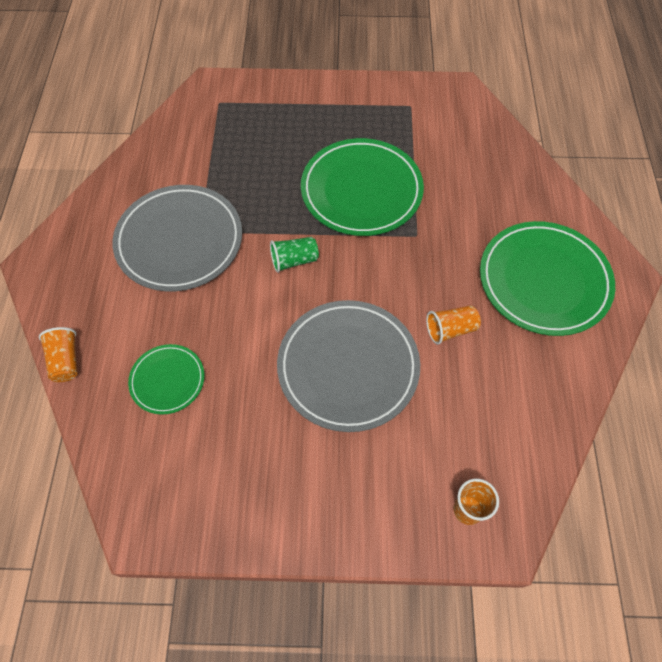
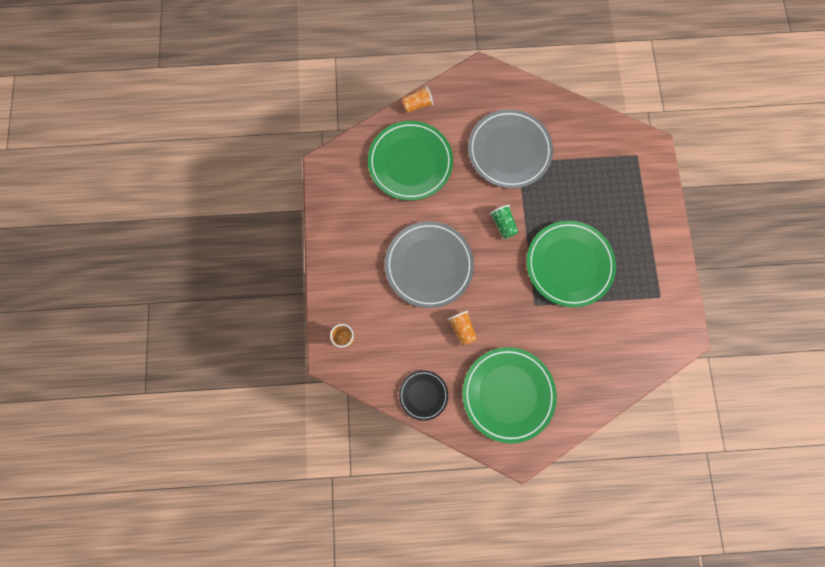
camera: 85 degrees right, 15 degrees up
(167, 380) = (410, 162): green plate -> green plate, size x1.90
(554, 392) = (423, 395): none -> black plate

